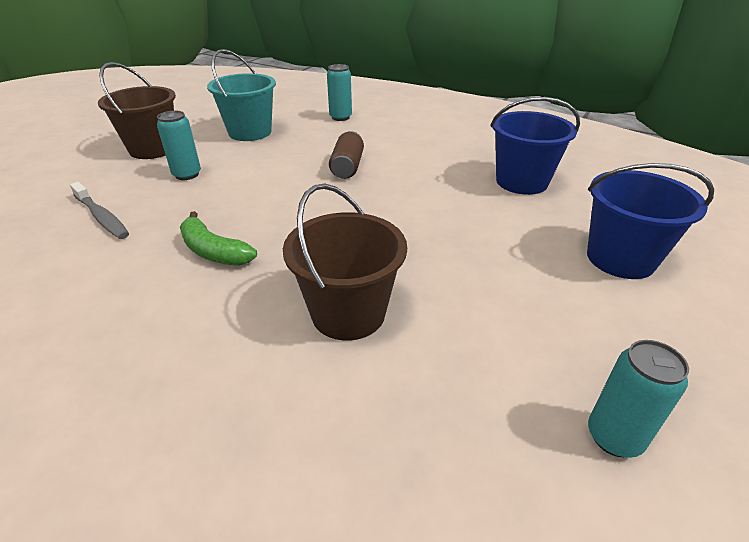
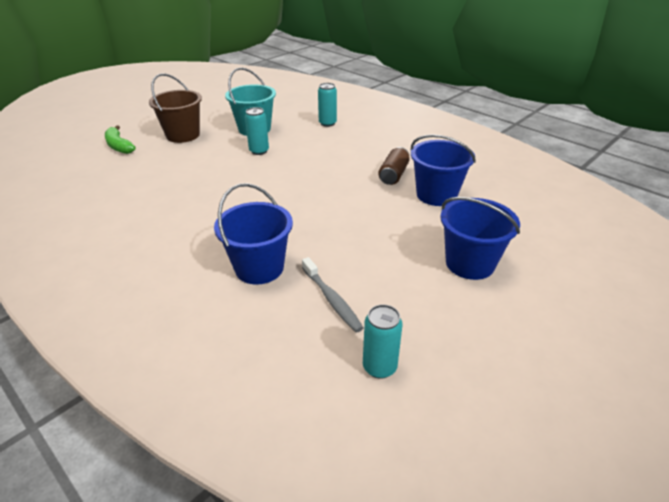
camera: 15 degrees right, 0 degrees up
(102, 217) = (135, 182): grey toothbrush -> grey toothbrush (332, 300)
(187, 175) = (198, 158): turquoise can -> turquoise can (259, 151)
(213, 251) = (194, 215): green banana -> green banana (119, 146)
(347, 167) = (311, 166): brown can -> brown can (393, 175)
(348, 313) = (259, 268): brown bucket -> blue bucket

